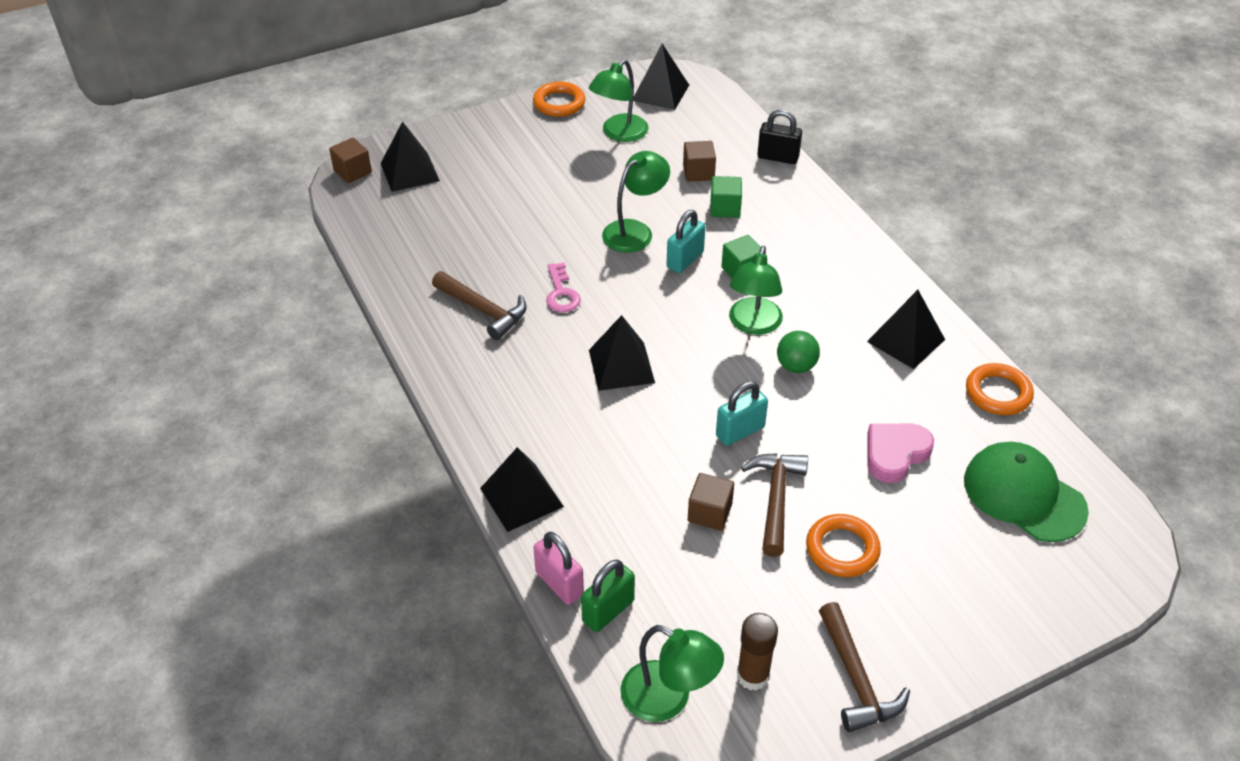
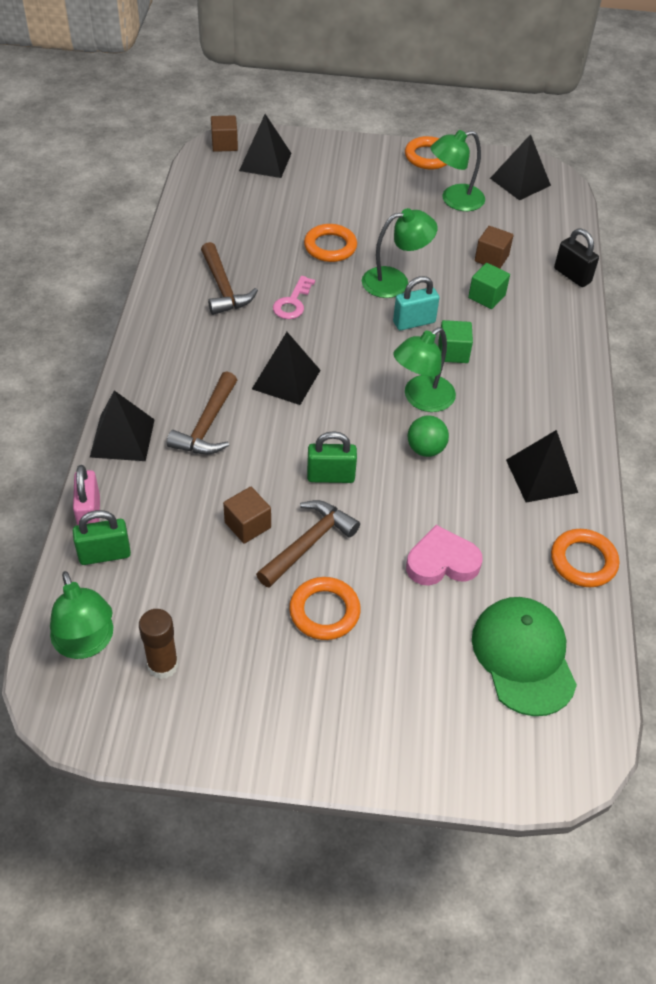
camera: 30 degrees right, 5 degrees up
(547, 226) = (330, 247): none -> orange ring
(740, 431) = (330, 476): turquoise padlock -> green padlock
(856, 679) = (238, 717): brown hammer -> brown hammer (207, 425)

